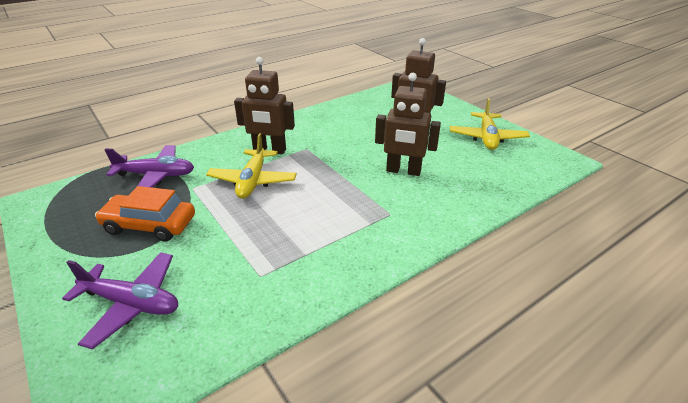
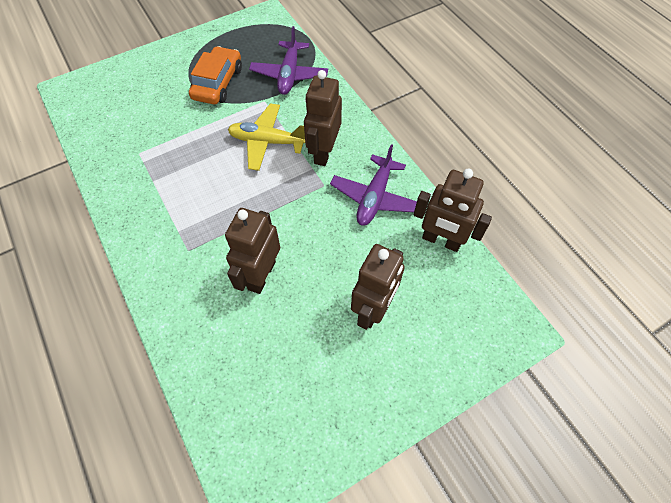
camera: 95 degrees right, 25 degrees up
(131, 303) = (137, 89): purple plane -> purple plane (374, 197)
(353, 104) = (441, 240): none -> brown robot
(487, 138) = (329, 403): yellow plane -> none

